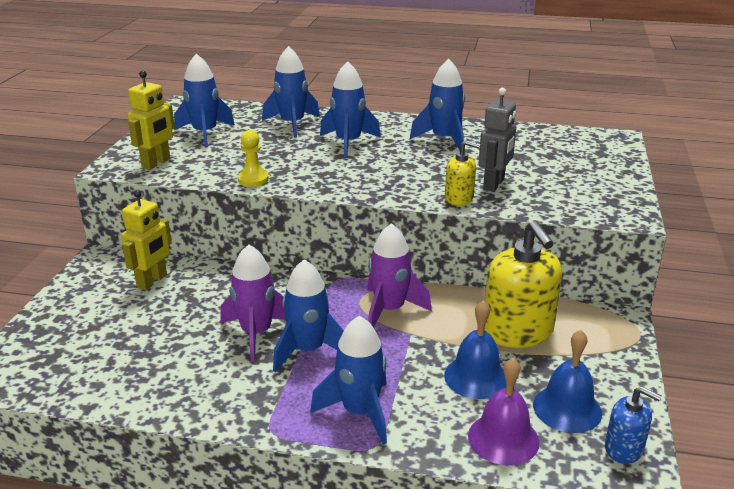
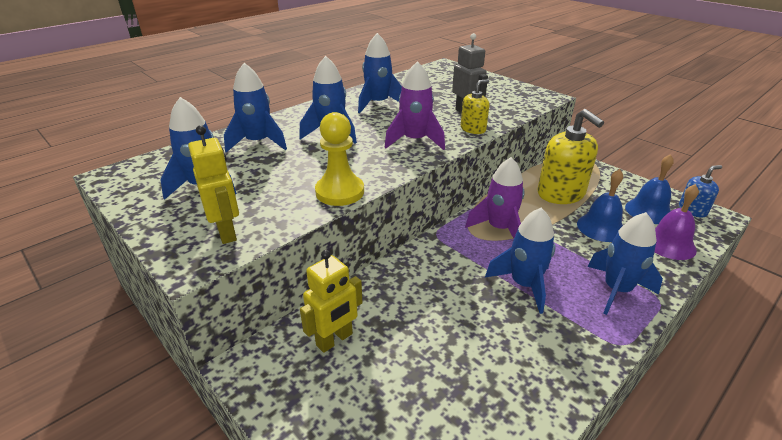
camera: 55 degrees left, 5 degrees up
(152, 281) = (334, 340): yellow robot -> yellow robot turned 75 degrees clockwise
(253, 179) = (340, 192): yellow pawn -> yellow pawn, size x1.54
(256, 333) = (480, 303): purple rocket -> purple rocket (414, 141)
(517, 331) = (561, 194): yellow soap dispenser -> yellow soap dispenser turned 45 degrees clockwise

